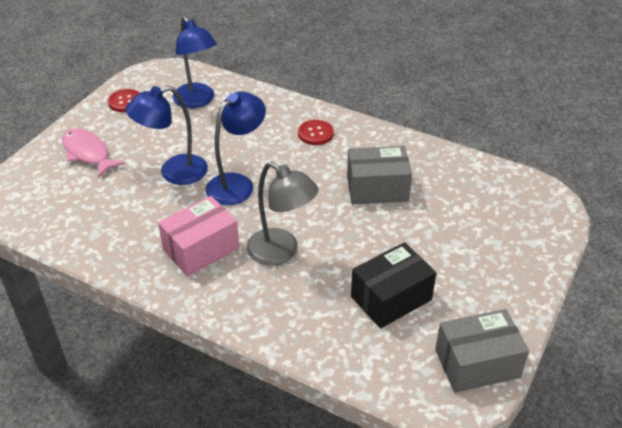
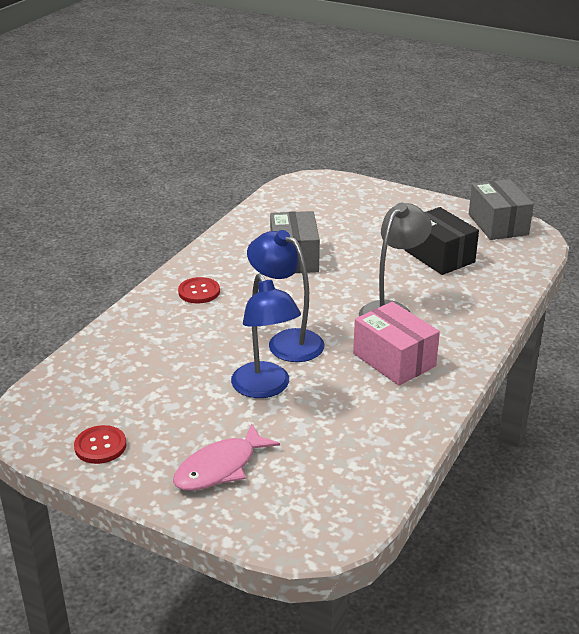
camera: 90 degrees left, 10 degrees down
(197, 101) = (114, 380): blue lamp -> none

